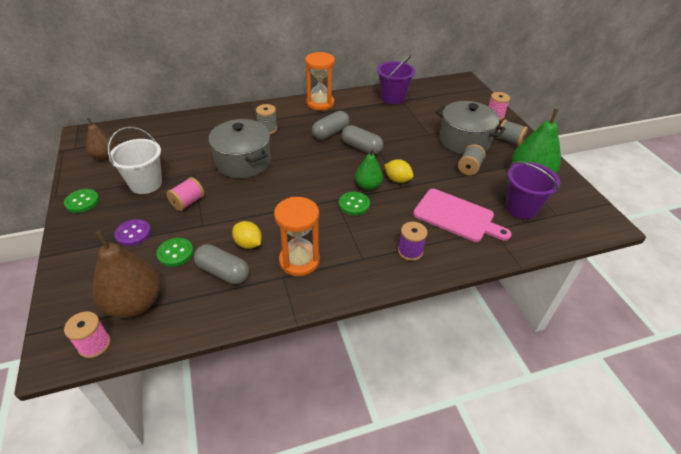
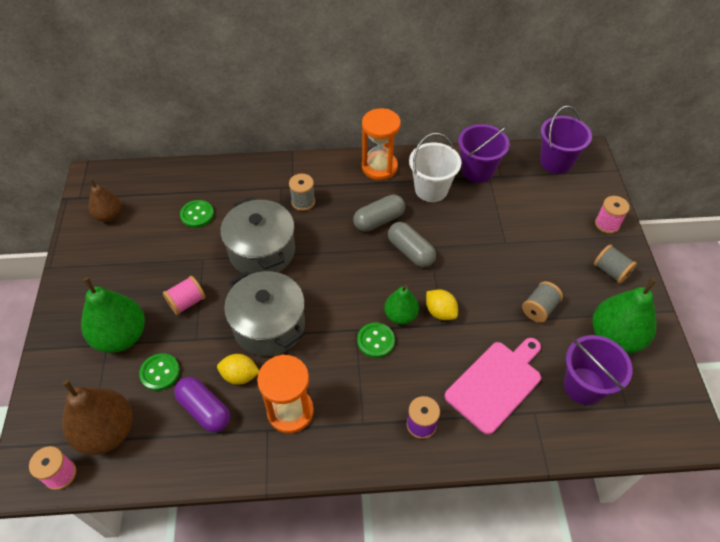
camera: 15 degrees right, 10 degrees up
(82, 202) = (76, 280): green button -> green button (197, 215)
(133, 233) = (121, 336): purple button -> green pear
(146, 184) = (146, 266): white bucket -> white bucket (431, 189)
(223, 272) = (204, 409): grey capsule -> purple capsule
(248, 244) = (240, 375): yellow lemon -> yellow lemon turned 45 degrees counterclockwise
(445, 87) = (556, 162): none -> purple bucket
(457, 216) = (496, 384): pink cutting board -> pink cutting board turned 90 degrees counterclockwise
(464, 141) = (549, 262): grey pot -> grey pot (269, 325)

